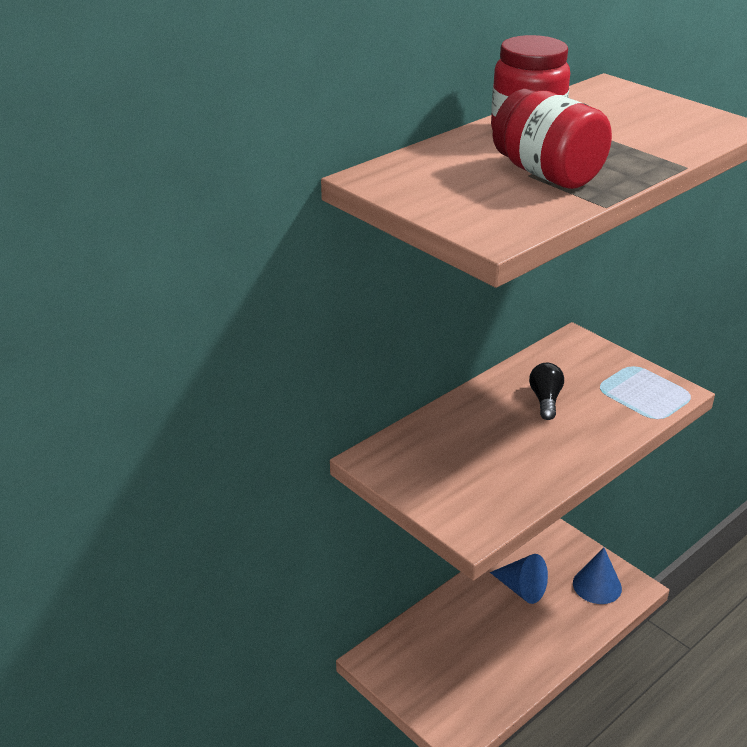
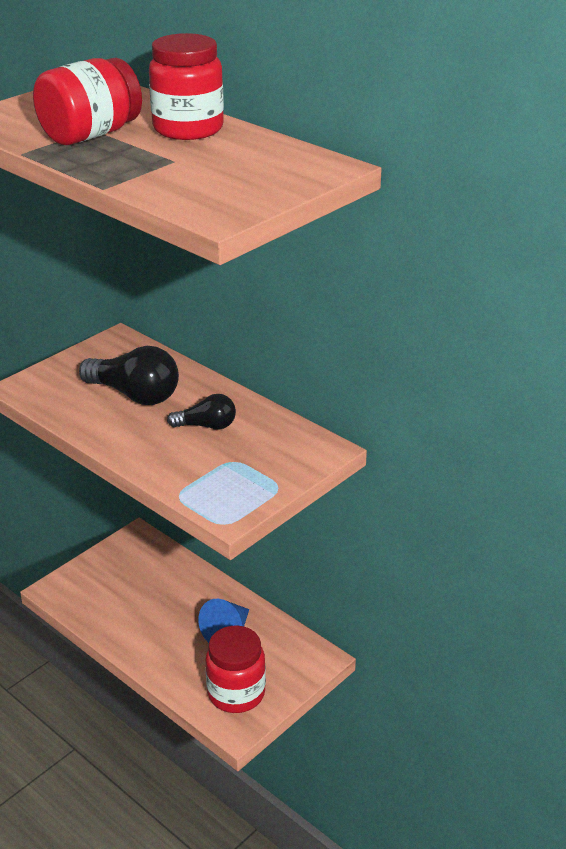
camera: 85 degrees right, 0 degrees up
(491, 444) = (135, 395): none -> black light bulb
(597, 585) = (236, 693): blue cone -> red jar

